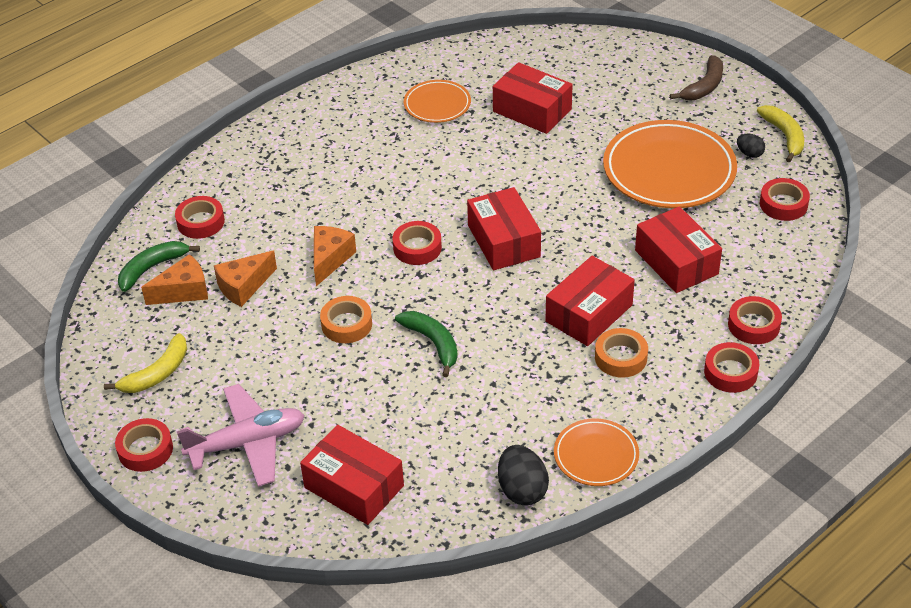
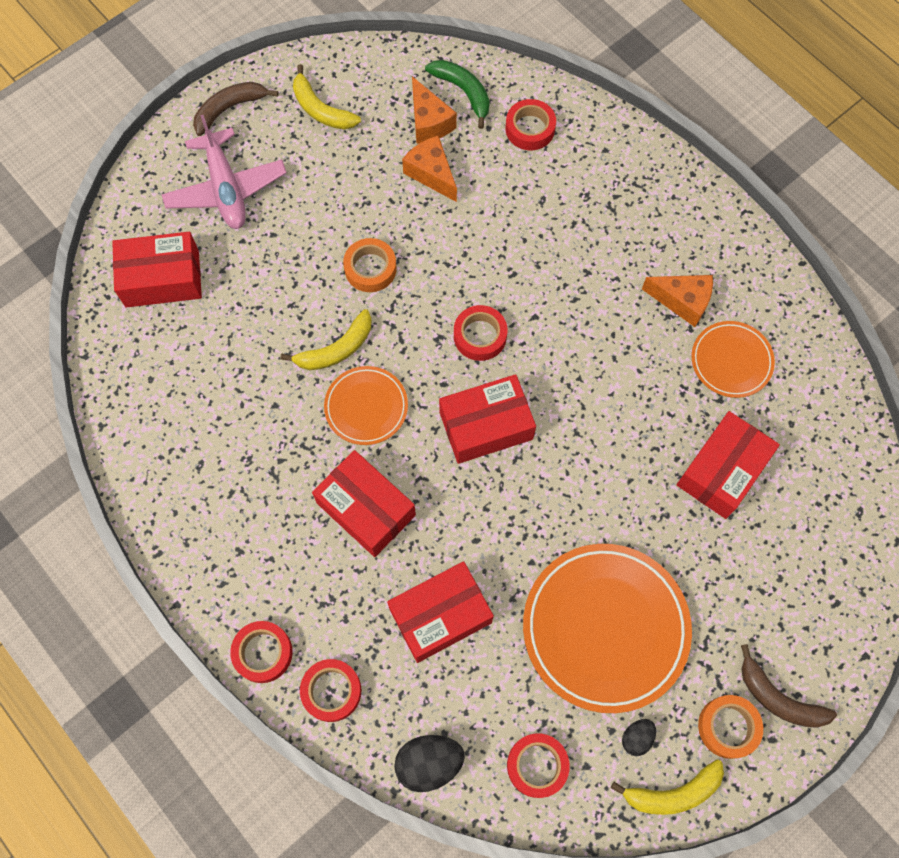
camera: 90 degrees right, 25 degrees up
(145, 449) = (229, 109): red tape -> brown banana
(330, 259) = (467, 251): orange cheese -> orange cheese (682, 301)
(354, 486) = (162, 278): red box -> red box turned 45 degrees clockwise
(433, 343) = (336, 349): green banana -> yellow banana
(522, 490) = (135, 425): black egg -> black egg (429, 763)
(596, 455) = (167, 498): orange plate -> orange plate (366, 407)
(620, 357) = (297, 536): orange tape -> orange tape (728, 727)

